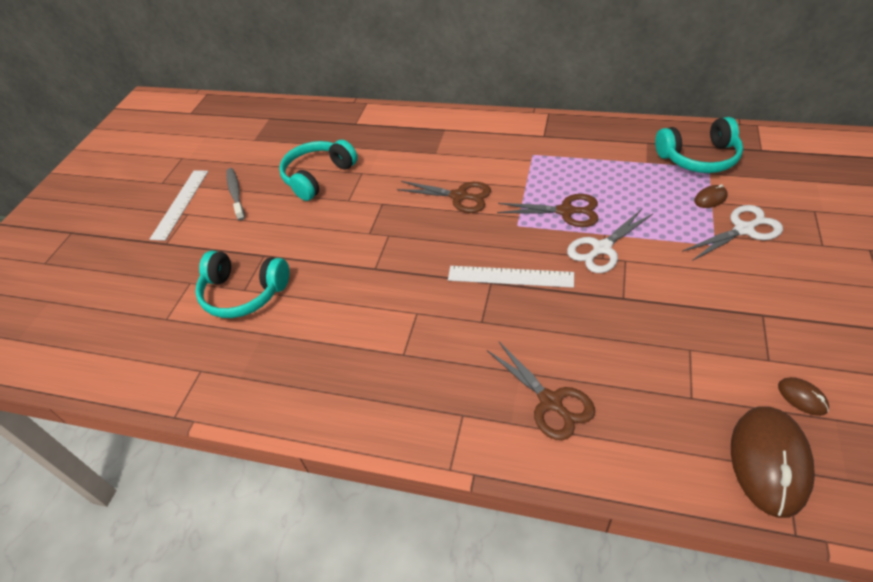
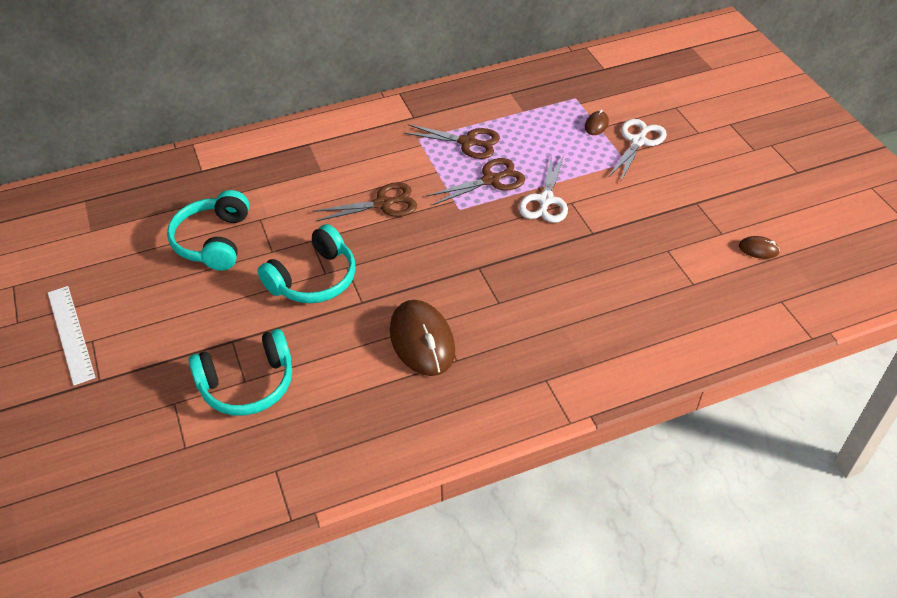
camera: 40 degrees left, 0 degrees up
(235, 193) = (131, 296): grey toothbrush -> none
(510, 277) = (491, 255): white ruler -> none
(550, 402) = (602, 336): brown scissors -> brown scissors (467, 142)
(698, 158) = (562, 92): turquoise headphones -> turquoise headphones (314, 279)
(769, 462) = (768, 301): brown mouse -> brown mouse (422, 341)

